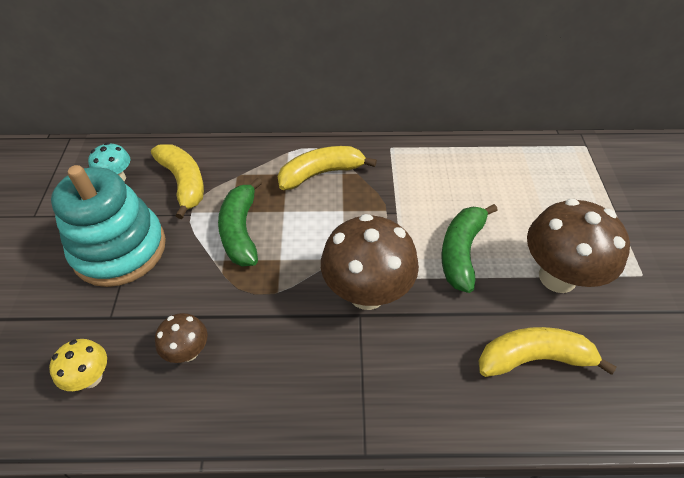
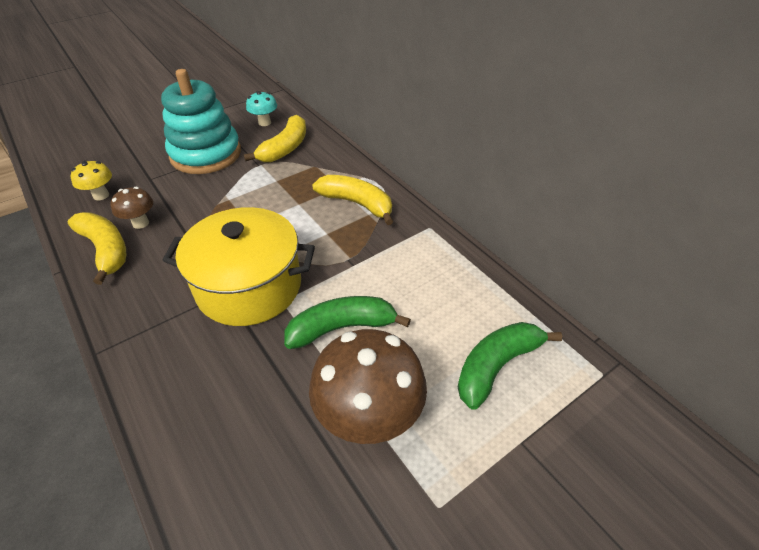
camera: 55 degrees right, 5 degrees down
(240, 231) = (262, 194): green banana -> green banana (496, 366)
(367, 293) = (249, 286): brown mushroom -> yellow pot
(533, 358) = (249, 435): yellow banana -> yellow banana (106, 250)

